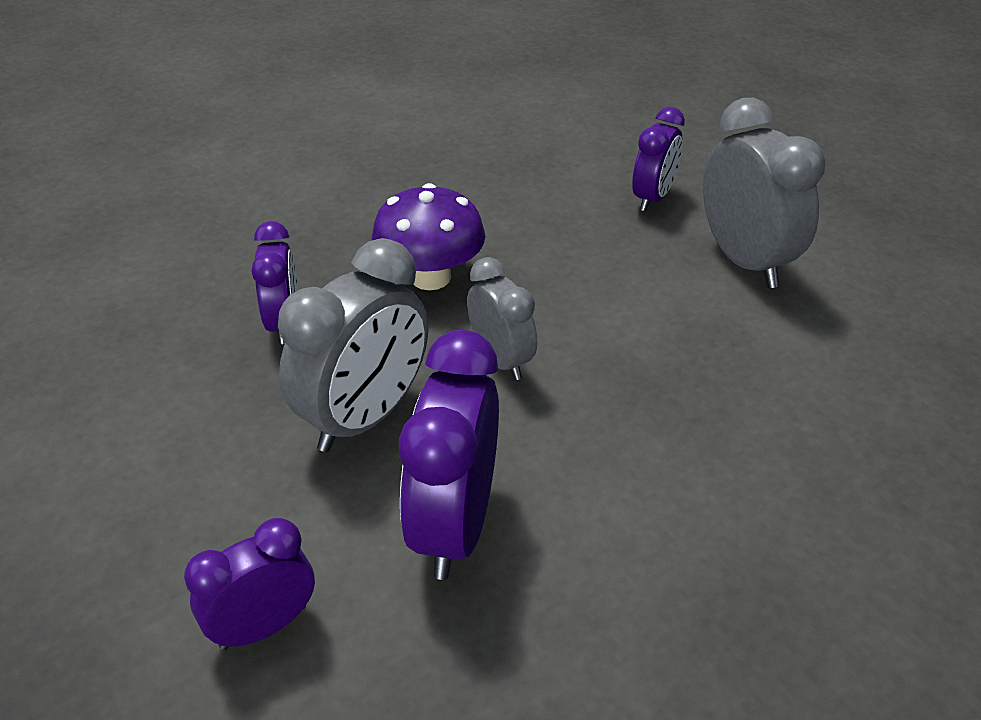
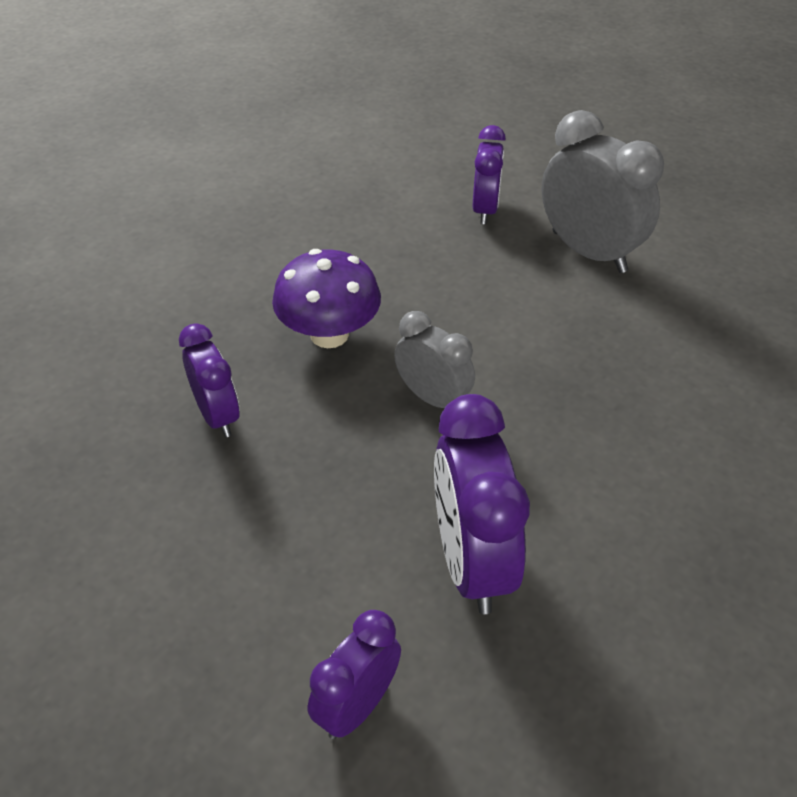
camera: 20 degrees left, 5 degrees up
(365, 417) = (341, 486): grey clock -> none

